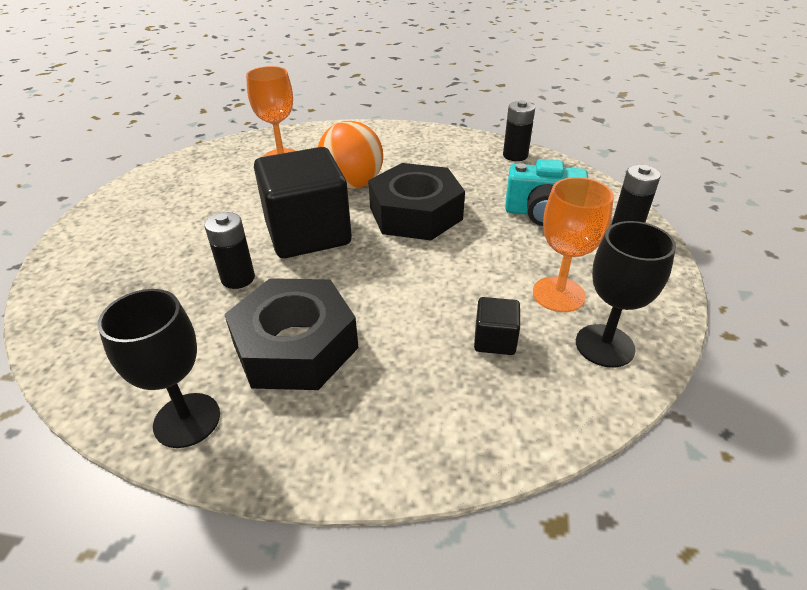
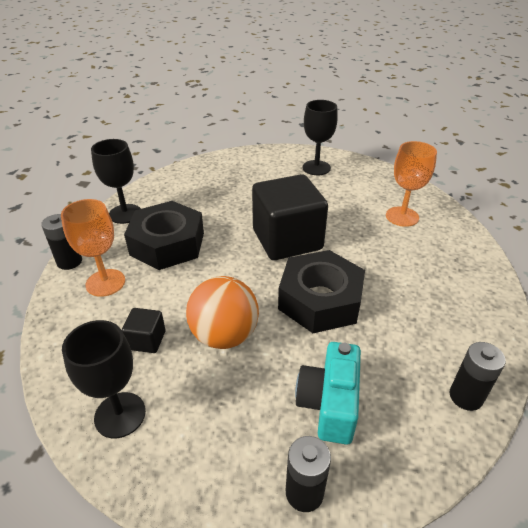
camera: 90 degrees right, 0 degrees up
(142, 207) = (316, 168): none -> black goblet
(238, 278) = (236, 215): black battery -> black battery (69, 262)
(352, 184) = (365, 259): orange ball -> orange ball (224, 335)
(558, 294) = (191, 393): orange goblet -> orange goblet (105, 282)

